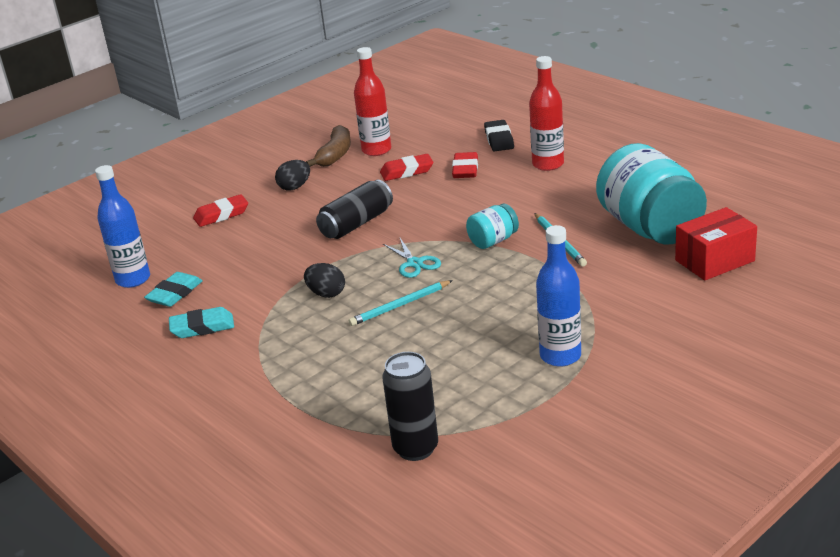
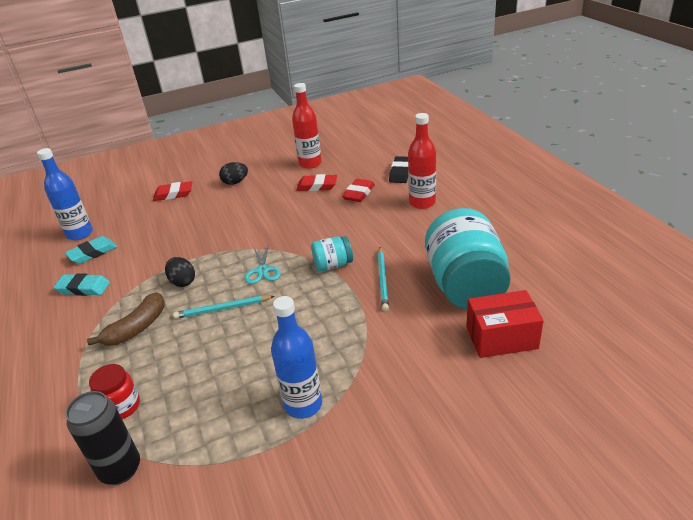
camera: 20 degrees right, 5 degrees up
(335, 155) = (280, 162): brown banana -> brown banana (137, 328)
(356, 224) = (250, 223): black can -> none
(365, 407) = (121, 406): none -> red jar

